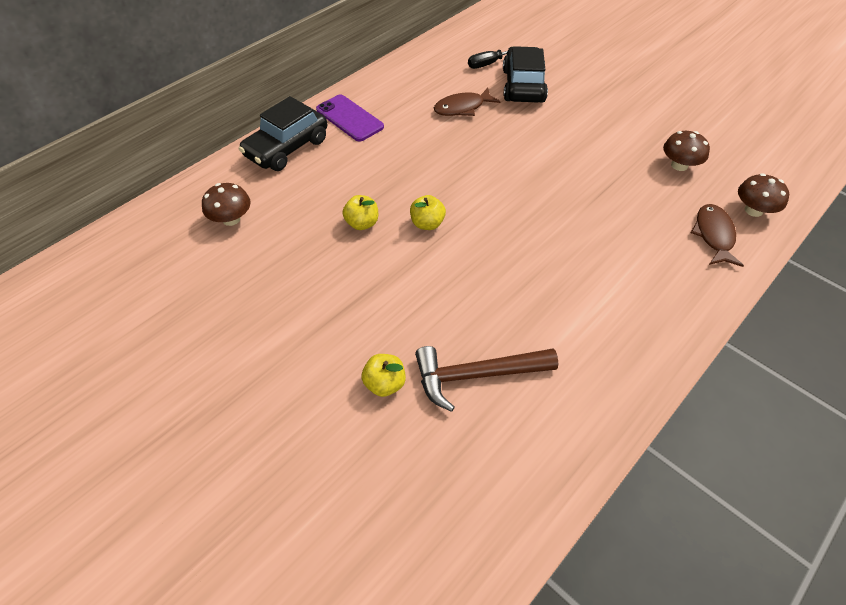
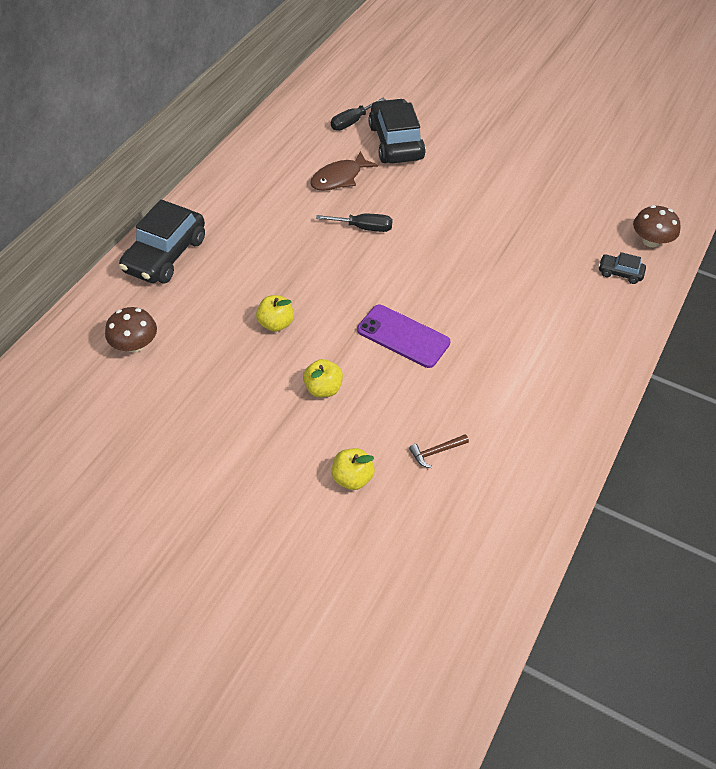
camera: 15 degrees left, 0 degrees up
(349, 118) = (222, 209): purple phone -> purple phone (403, 336)
(427, 223) = (342, 312): yellow apple -> yellow apple (323, 388)
(471, 153) = (364, 228): none -> black screwdriver
(476, 375) = (436, 452): brown hammer -> brown hammer, size x0.44
(679, 165) = (573, 206): brown mushroom -> none
(713, 235) = (620, 273): brown fish -> black car

